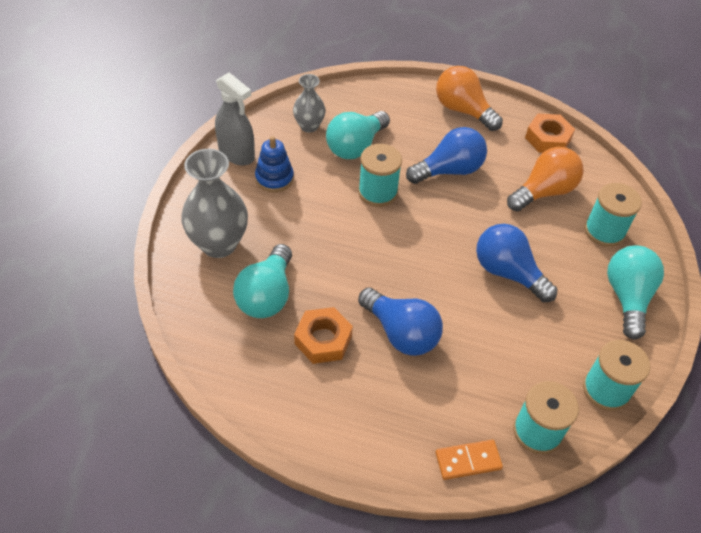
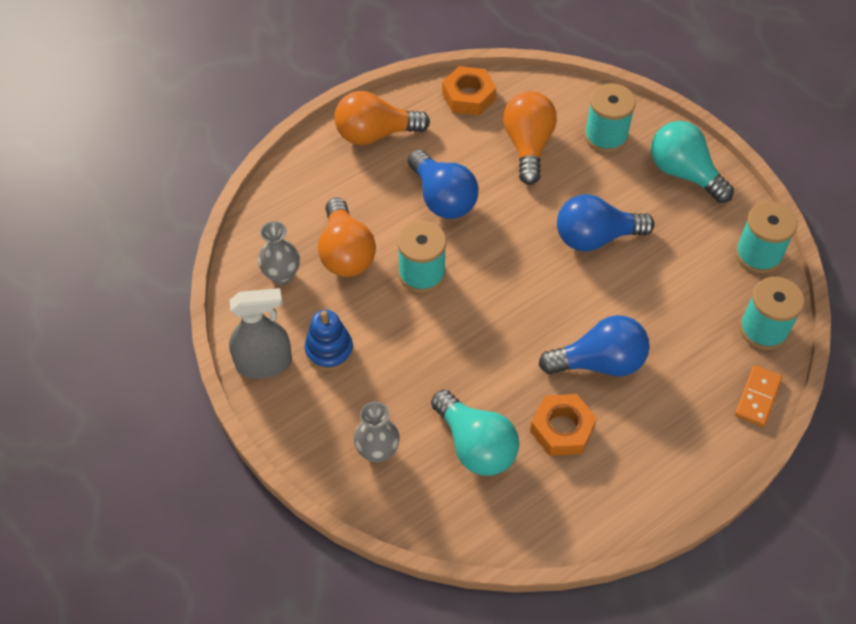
camera: 50 degrees left, 5 degrees up
(219, 244) = (377, 451): grey vase -> grey vase, size x0.58
(355, 146) = (346, 253): turquoise light bulb -> orange light bulb
(449, 170) = (442, 198): blue light bulb -> blue light bulb turned 135 degrees clockwise

